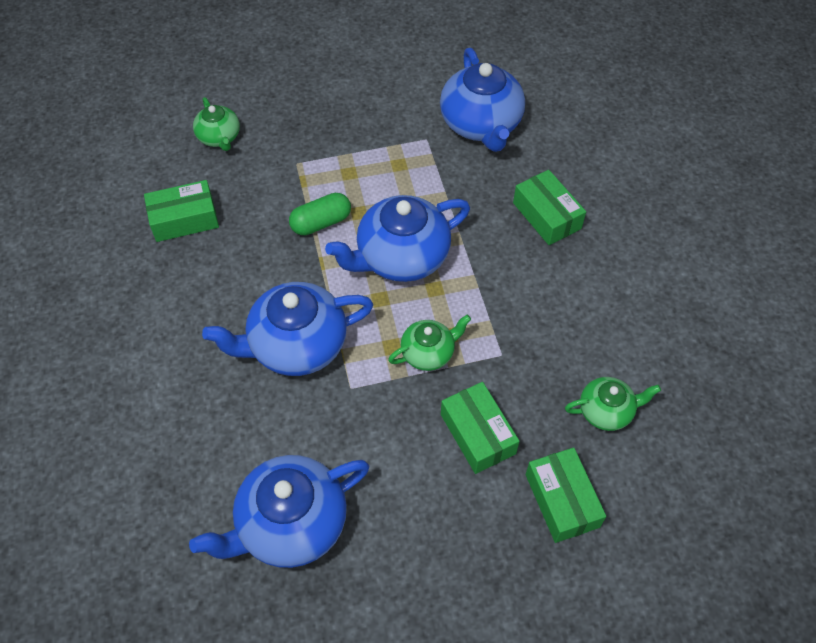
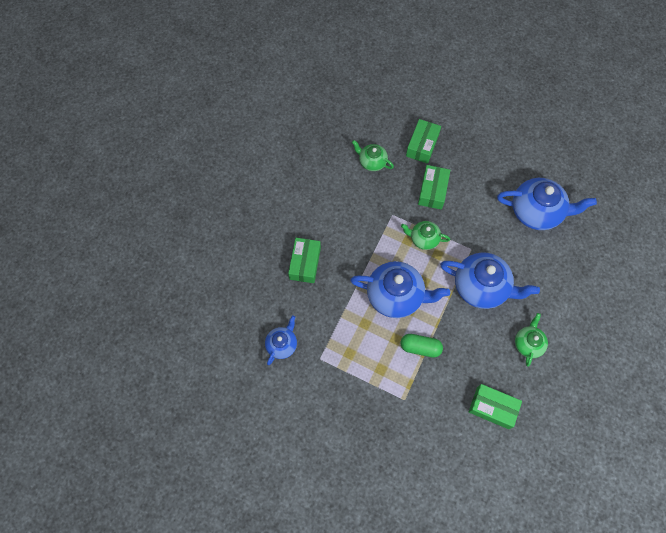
camera: 140 degrees left, 10 degrees up
(219, 137) = (435, 456): green teapot -> green teapot (528, 343)
(481, 124) = (282, 344): blue teapot -> blue teapot, size x0.54

